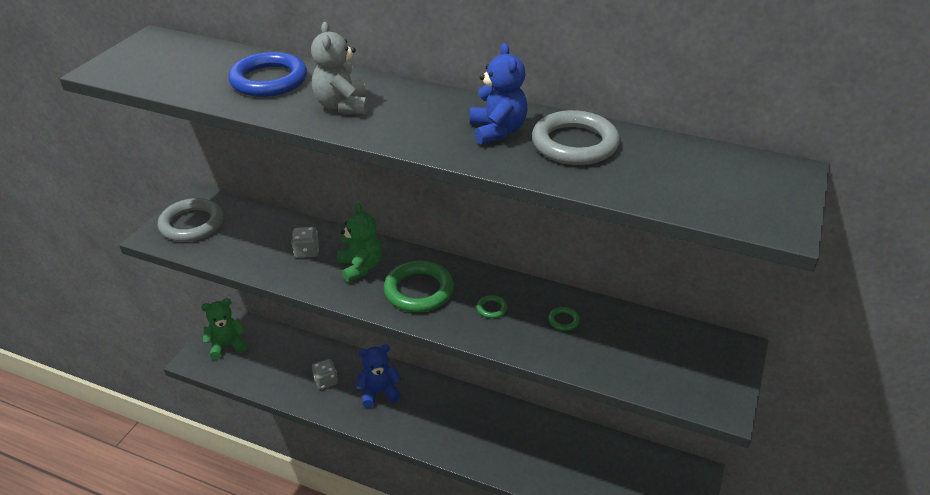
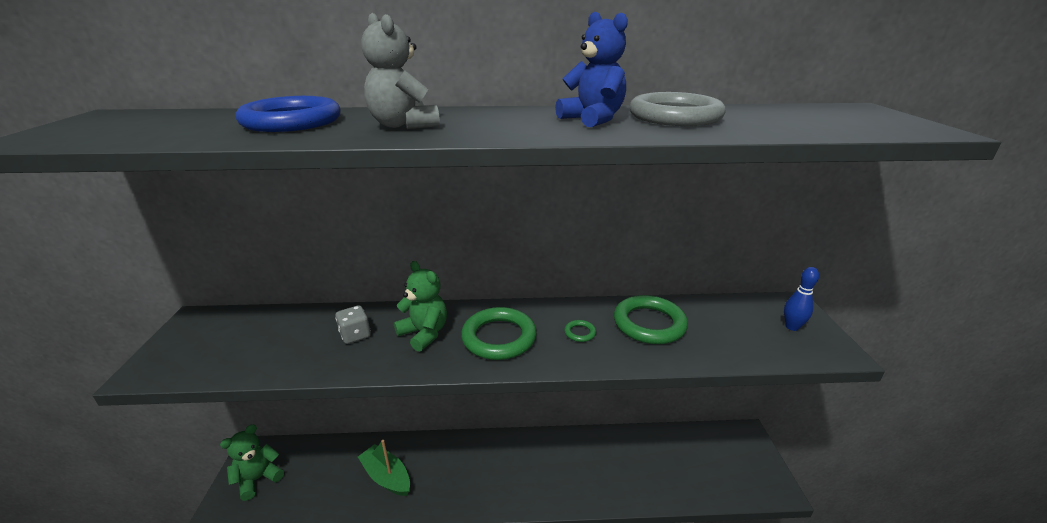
camera: 25 degrees left, 10 degrees down
(191, 224) = (196, 345): grey ring -> none
(326, 381) = (386, 476): grey dice -> green boat
(379, 392) = (447, 467): blue teddy bear -> none
(563, 320) = (649, 324): green ring -> green ring, size x2.33
(705, 370) = (792, 327): none -> blue bowling pin

